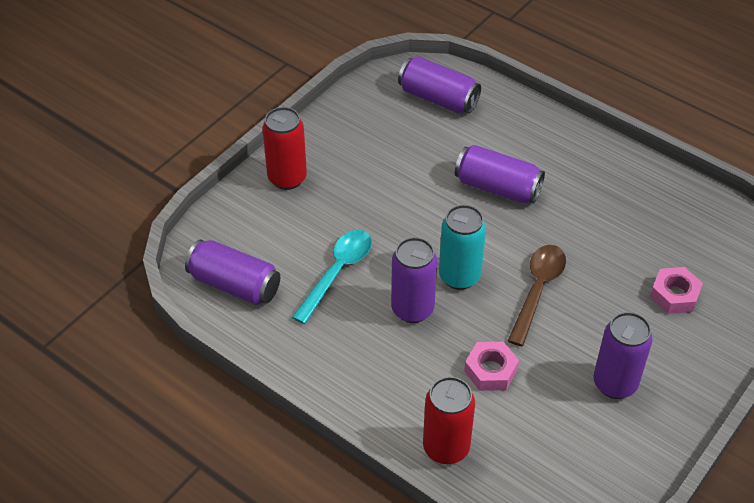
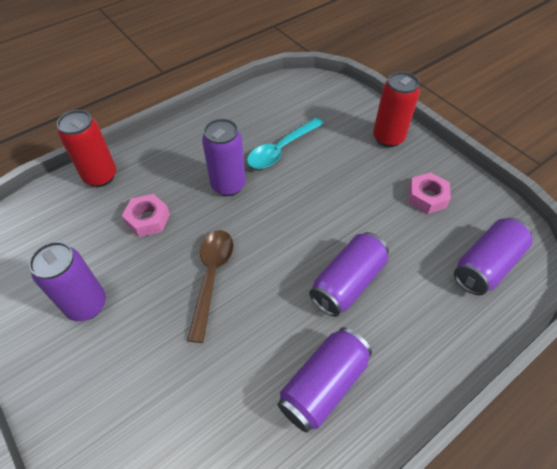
camera: 105 degrees right, 5 degrees up
(235, 284) = (289, 97): purple can -> purple can (323, 385)
(337, 272) = (281, 149): turquoise spoon -> turquoise spoon turned 90 degrees clockwise
(459, 276) = (249, 223): turquoise can -> none
(537, 290) = (211, 277): brown spoon -> brown spoon turned 120 degrees counterclockwise
(674, 295) = (153, 404): pink nut -> pink nut (427, 197)

